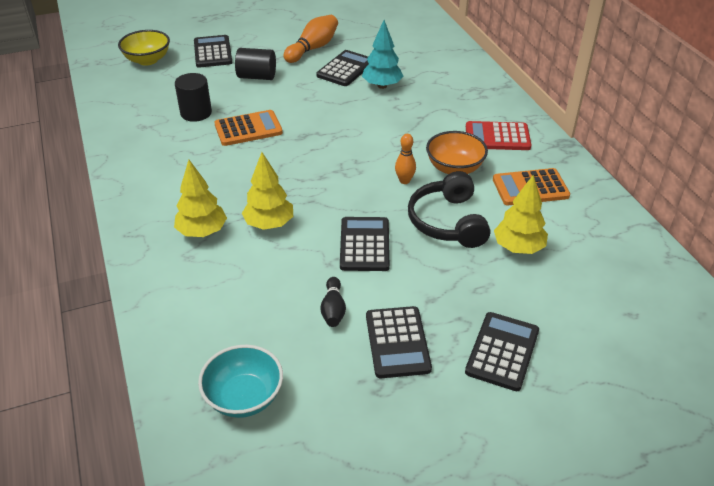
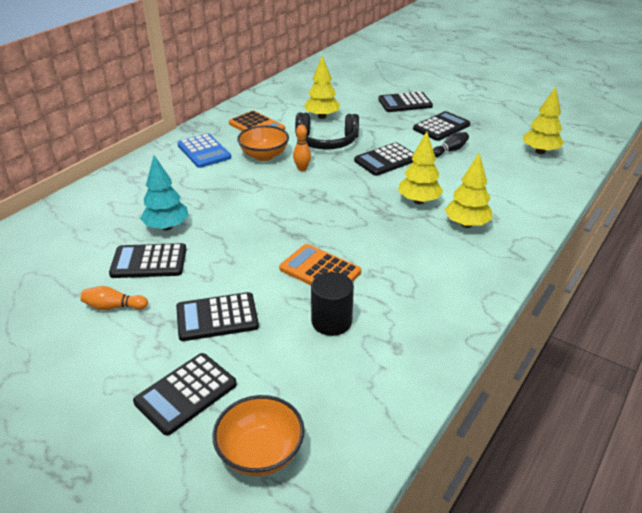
camera: 125 degrees left, 5 degrees down
(147, 60) = (260, 453): yellow bowl -> orange bowl
(244, 397) = (540, 151): turquoise bowl -> yellow tree
(257, 77) = (217, 317): black cylinder -> black calculator
(313, 48) = (114, 307): orange bowling pin -> orange bowling pin, size x0.60
(448, 222) = (326, 142): black headphones -> black headphones turned 45 degrees clockwise
(497, 137) = (204, 151): red calculator -> blue calculator

